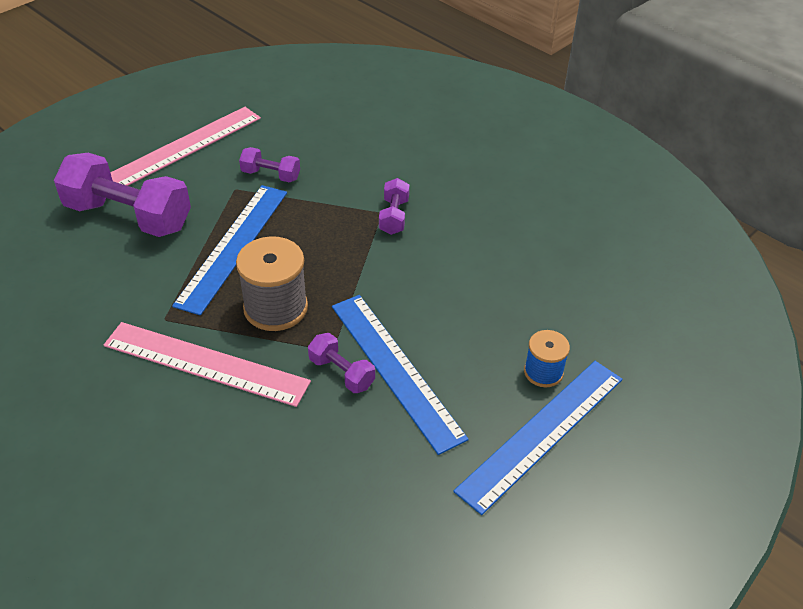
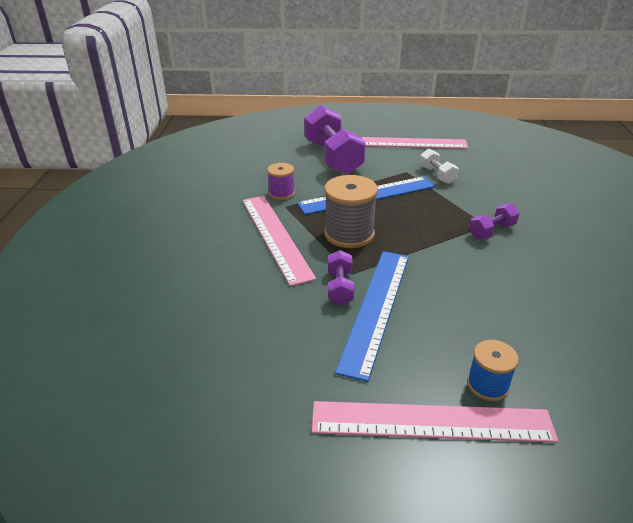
camera: 50 degrees right, 10 degrees down
(136, 305) = (281, 193): none -> purple spool
(271, 175) = (437, 175): purple dumbbell -> white dumbbell
(542, 433) = (431, 422): blue ruler -> pink ruler

